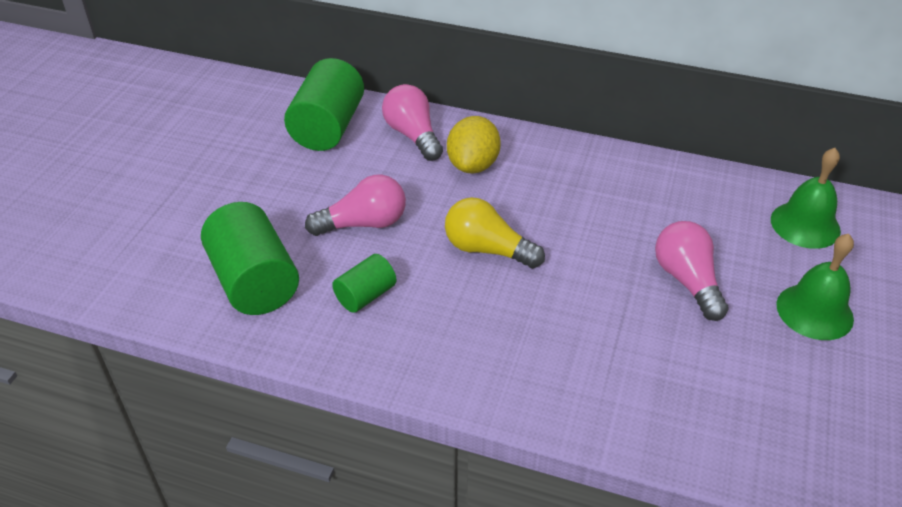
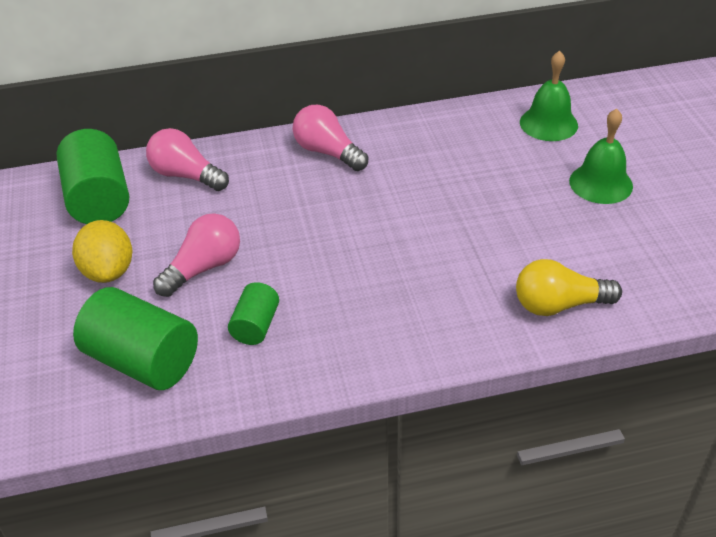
camera: 30 degrees left, 0 degrees up
(473, 165) = (260, 180): yellow lemon -> yellow lemon (109, 271)
(487, 249) = (328, 243): yellow light bulb -> yellow light bulb (559, 305)
(687, 281) = (499, 200): pink light bulb -> pink light bulb (327, 152)

